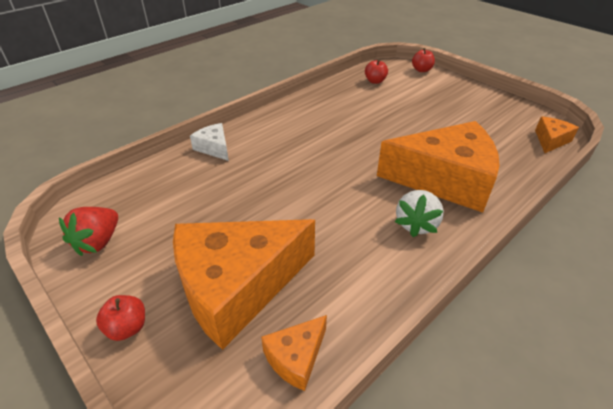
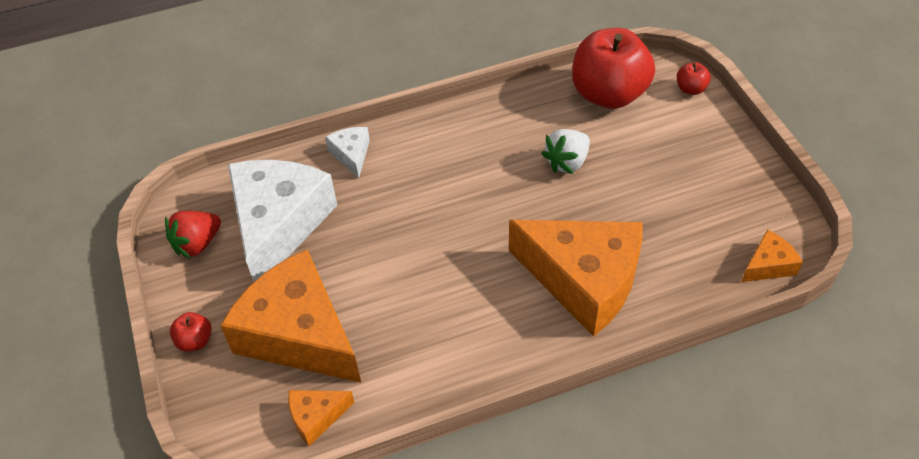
camera: 25 degrees right, 10 degrees up
(174, 207) = (279, 224): none -> white cheese
(237, 286) = (299, 334): orange cheese -> orange cheese turned 45 degrees clockwise
(375, 81) = (608, 94): red apple -> red apple, size x2.42
(416, 224) = (509, 326): white strawberry -> white strawberry (567, 162)

